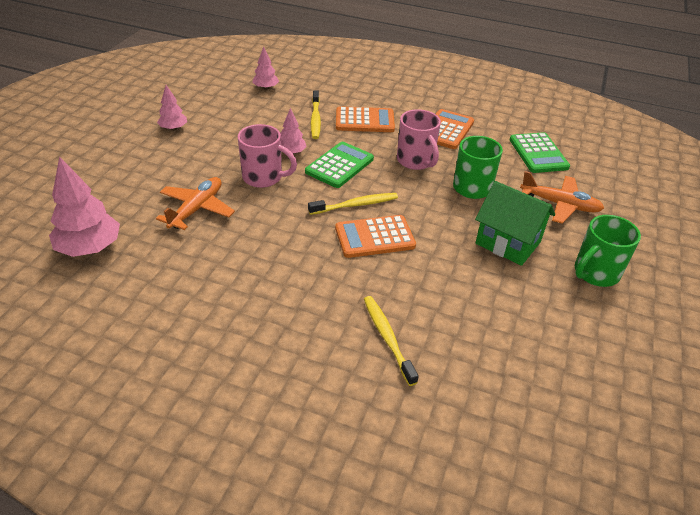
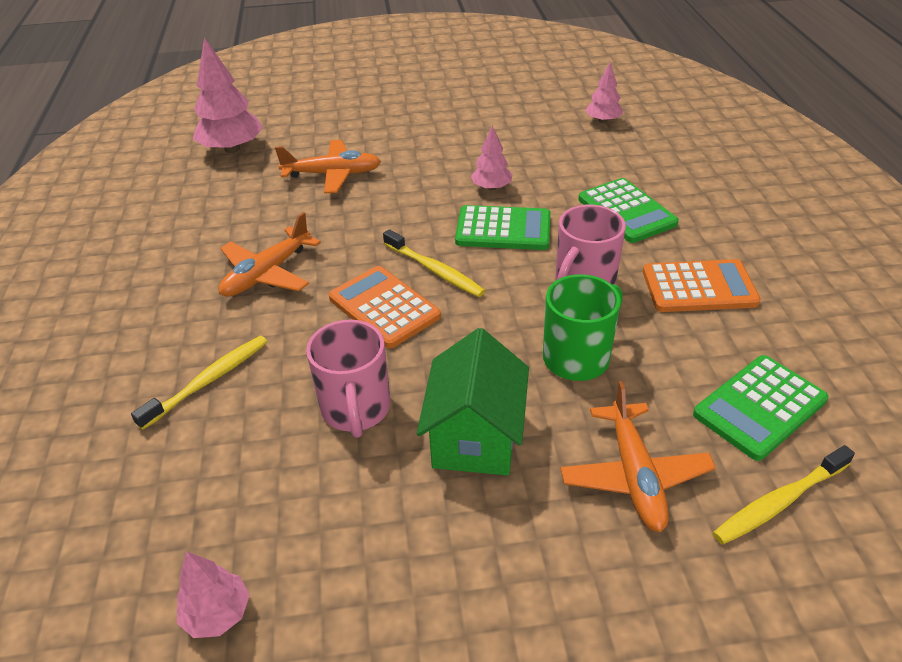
camera: 65 degrees right, 0 degrees up
(173, 128) = (453, 106): pink tree -> pink tree (217, 614)
(264, 177) = (424, 189): pink mug -> pink mug (356, 410)
(291, 277) = (267, 274): none -> orange plane
(315, 119) = (581, 176): yellow toothbrush -> yellow toothbrush (779, 502)
(364, 121) = (626, 211): orange calculator -> green calculator
(595, 273) = (482, 570): green mug -> none

